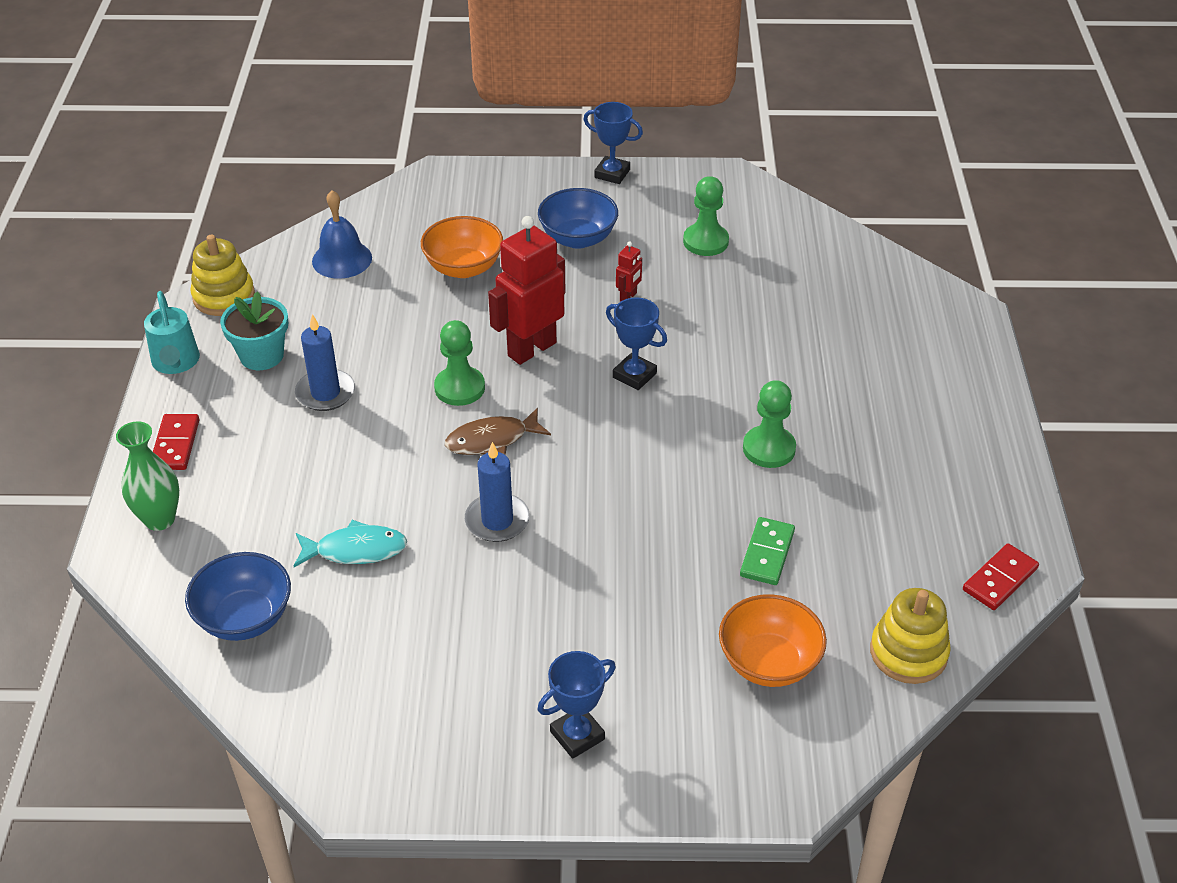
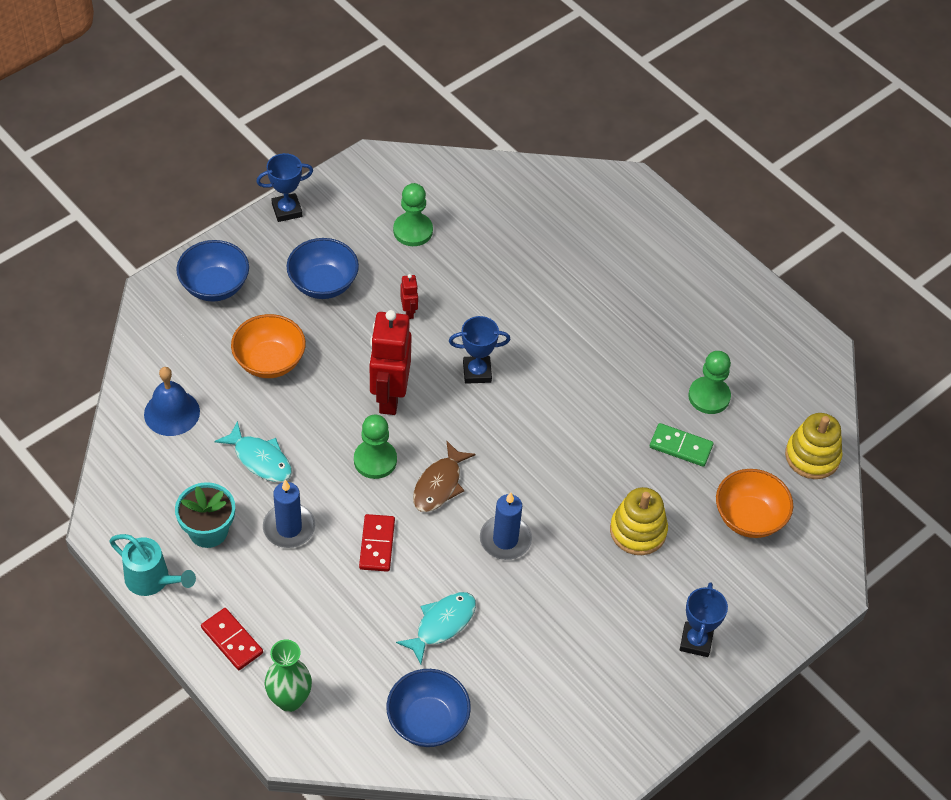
camera: 45 degrees left, 10 degrees up
(224, 296) = (120, 503): yellow stacking toy -> yellow stacking toy (638, 531)
(367, 330) = (260, 459): none -> turquoise fish
(486, 194) = (215, 286): none -> blue bowl
(767, 553) = (680, 447): green domino -> green domino turned 45 degrees counterclockwise
(769, 448) = (611, 371): green pawn -> green pawn (709, 396)
(1000, 579) = (815, 373): red domino -> red domino (377, 544)

